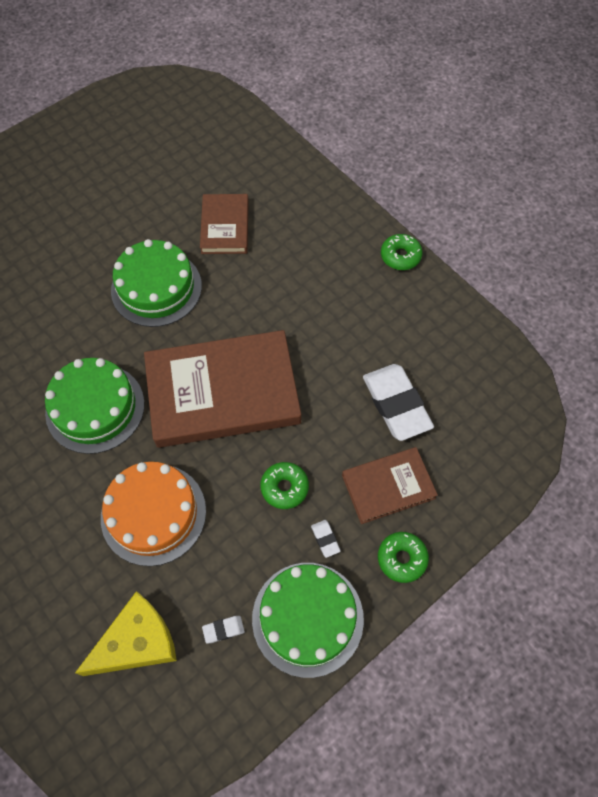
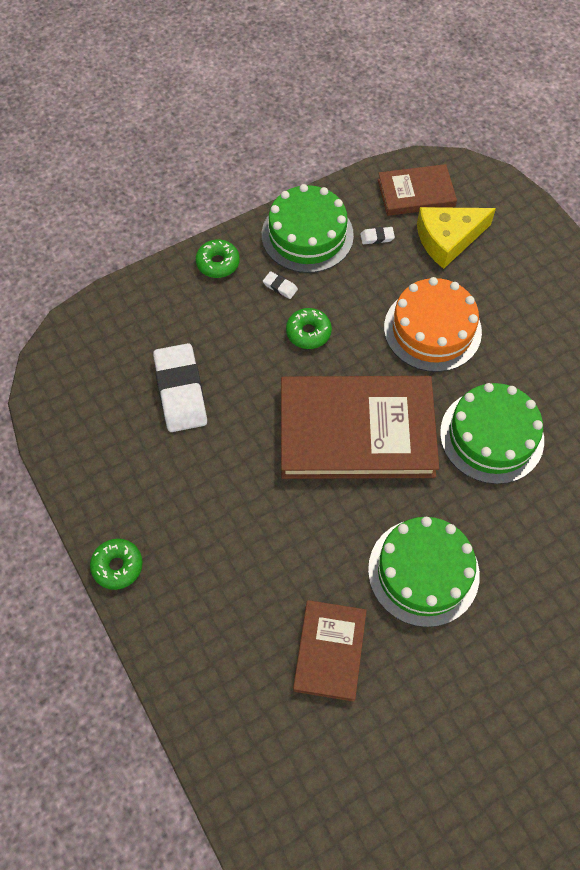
camera: 170 degrees left, 0 degrees up
(325, 539) = (280, 287): white eraser -> white eraser turned 45 degrees counterclockwise
(388, 486) = (212, 319): brown book -> brown book (416, 193)

